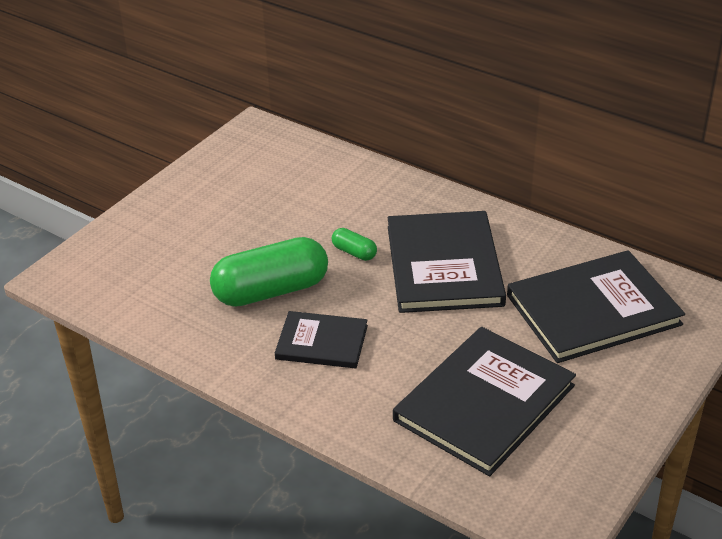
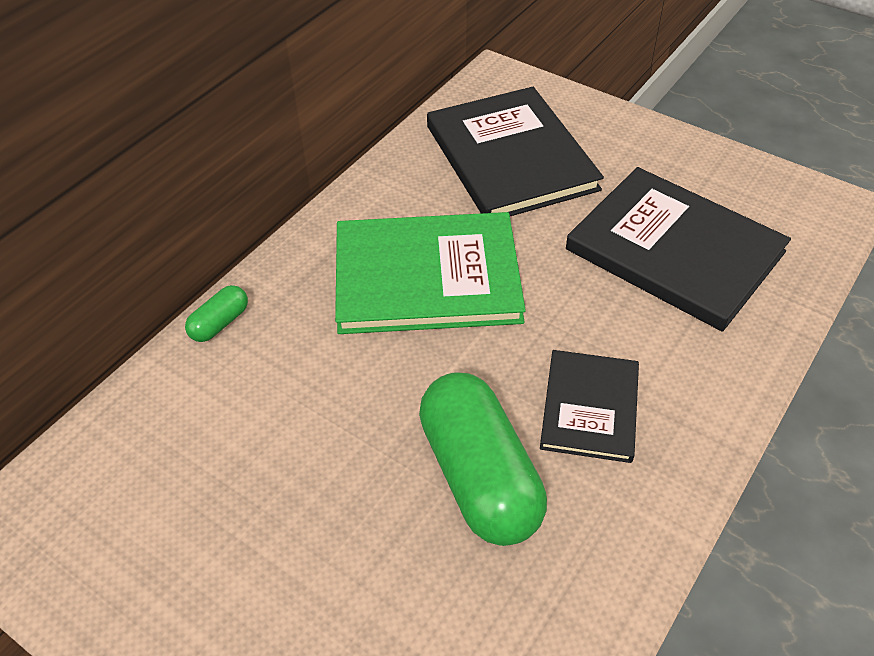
camera: 90 degrees left, 10 degrees up
(354, 252) = (392, 373): green capsule -> green capsule (220, 323)
(444, 265) = (427, 277): black book -> green book

